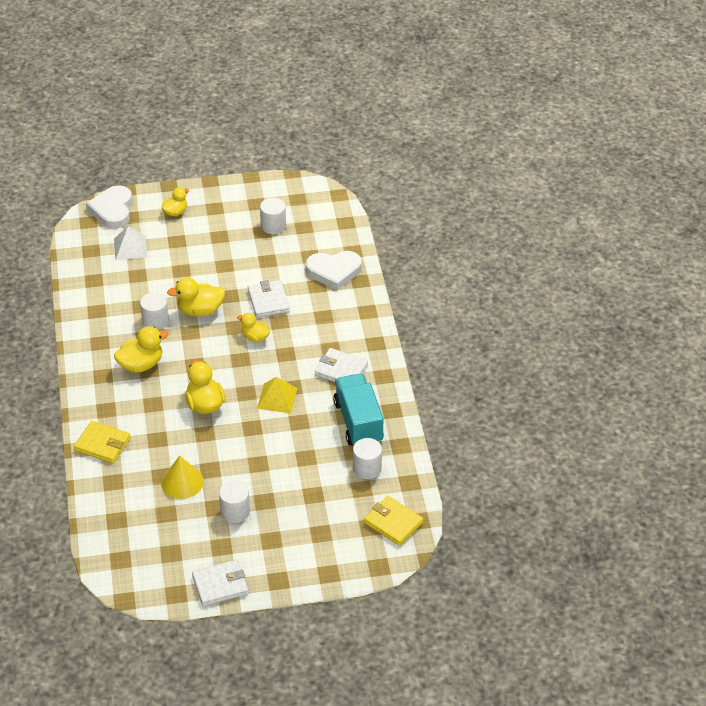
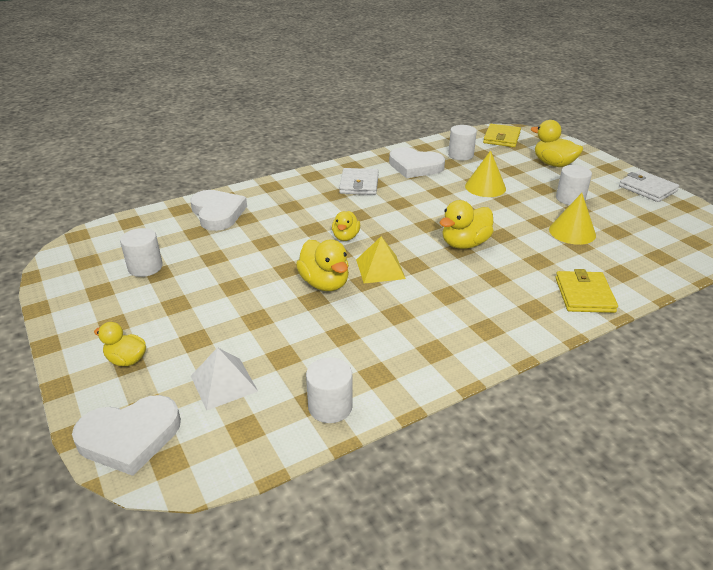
camera: 110 degrees left, 10 degrees down
(141, 364) = (444, 303): yellow duck -> yellow duck (553, 164)
(155, 321) = (364, 313): white cylinder -> white cylinder (330, 406)
(268, 301) = (283, 241): white wallet -> none
(277, 398) = (420, 207): yellow pyramid -> yellow pyramid (380, 269)
(289, 458) = (485, 187): none -> yellow cone
(358, 422) = (415, 166): turquoise truck -> white heart

